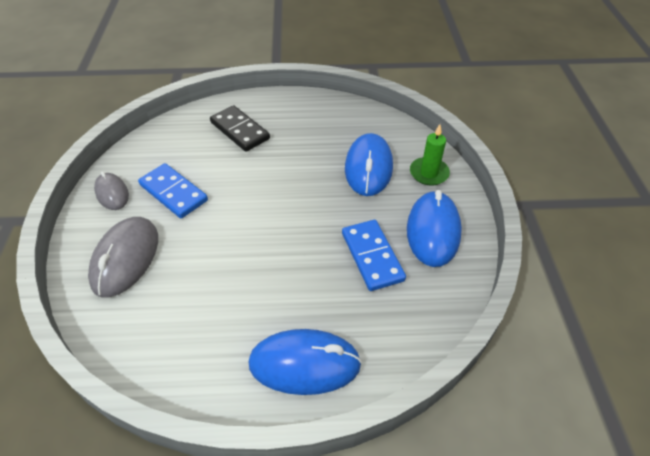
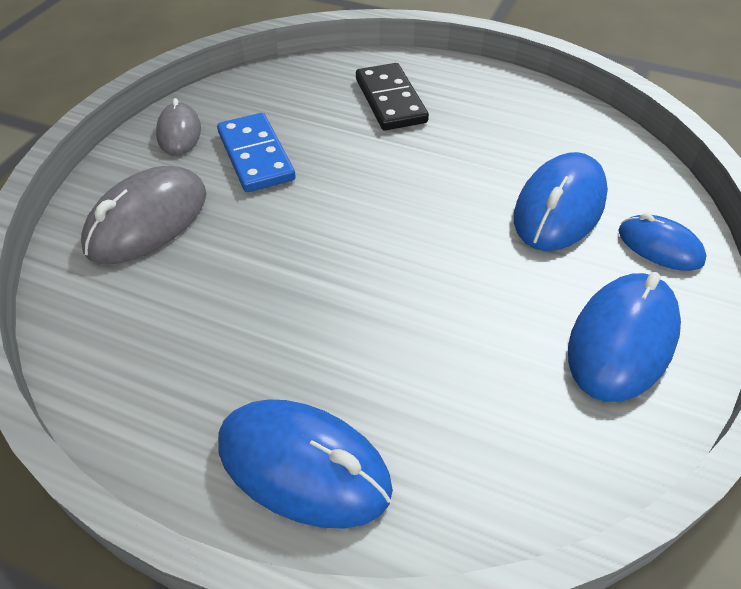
camera: 25 degrees right, 0 degrees up
(372, 256) = (496, 343): blue domino -> none
(429, 173) = (659, 246): green candle -> blue mouse

